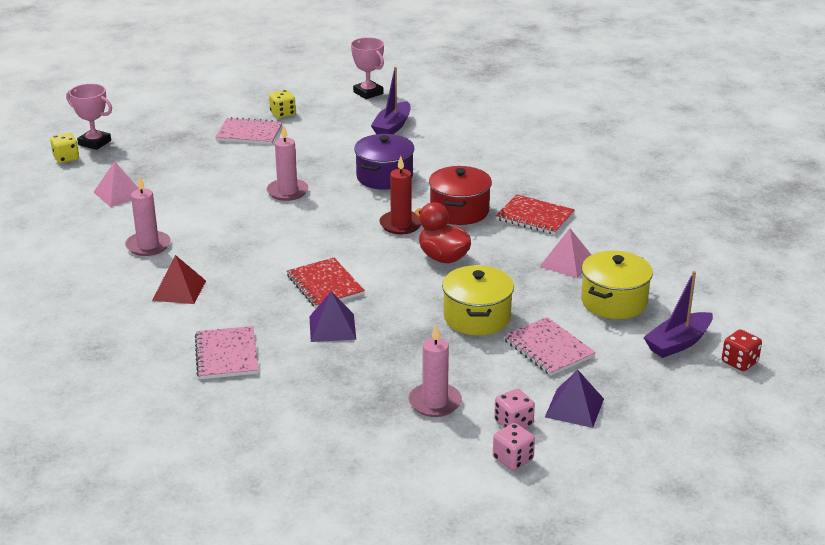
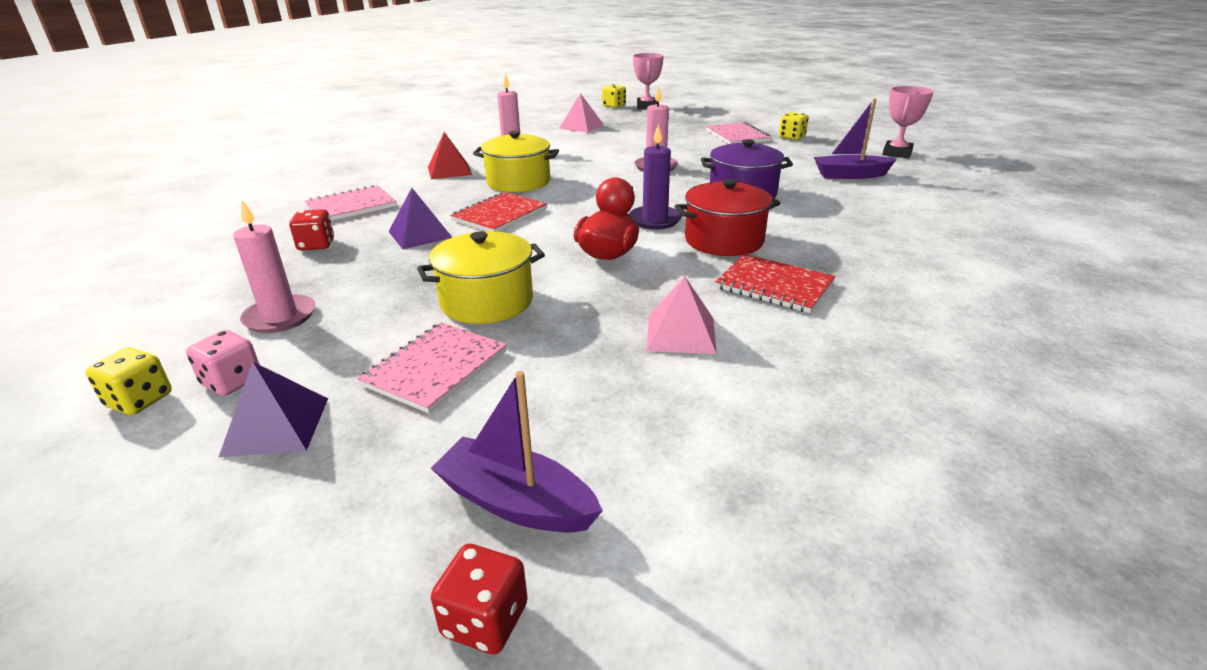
camera: 65 degrees right, 0 degrees up
(308, 380) = (316, 245): none -> red dice
(401, 224) = (655, 220): red candle -> purple candle
(513, 459) = (139, 400): pink dice -> yellow dice
(535, 217) = (774, 285): red notebook -> red notebook turned 60 degrees counterclockwise
(614, 301) = (605, 398): yellow pot -> yellow pot (518, 182)

